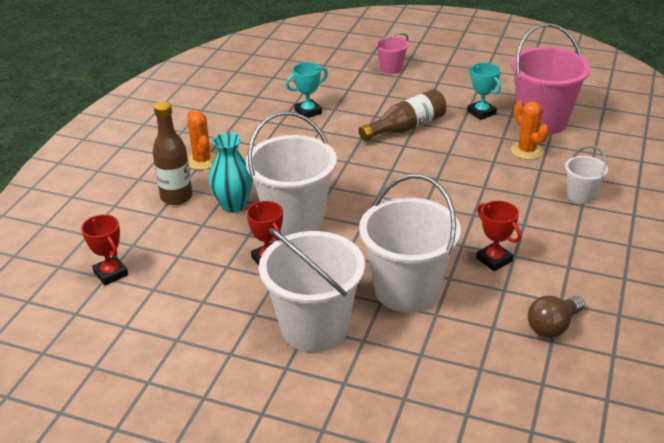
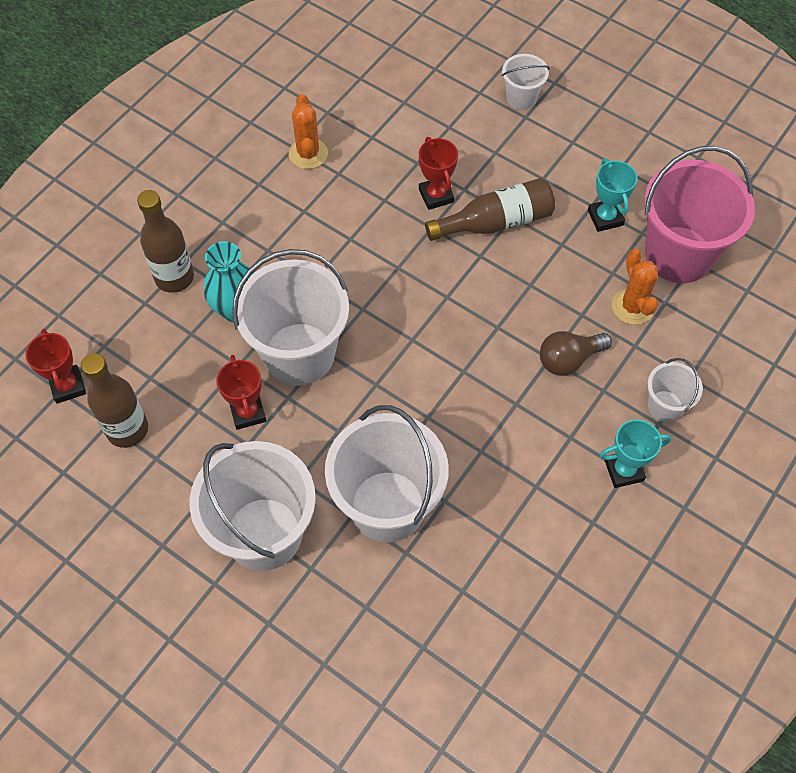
camera: 15 degrees right, 25 degrees up
(172, 289) = (127, 429): none -> brown bottle
(202, 161) = (222, 220): orange cactus -> orange cactus (308, 154)
(308, 112) = (382, 160): turquoise trophy -> turquoise trophy (624, 470)
(391, 68) = (521, 98): pink bucket -> white bucket
(494, 260) = (508, 486): red trophy -> red trophy (436, 196)
(553, 326) = (531, 609): brown light bulb -> brown light bulb (569, 359)

